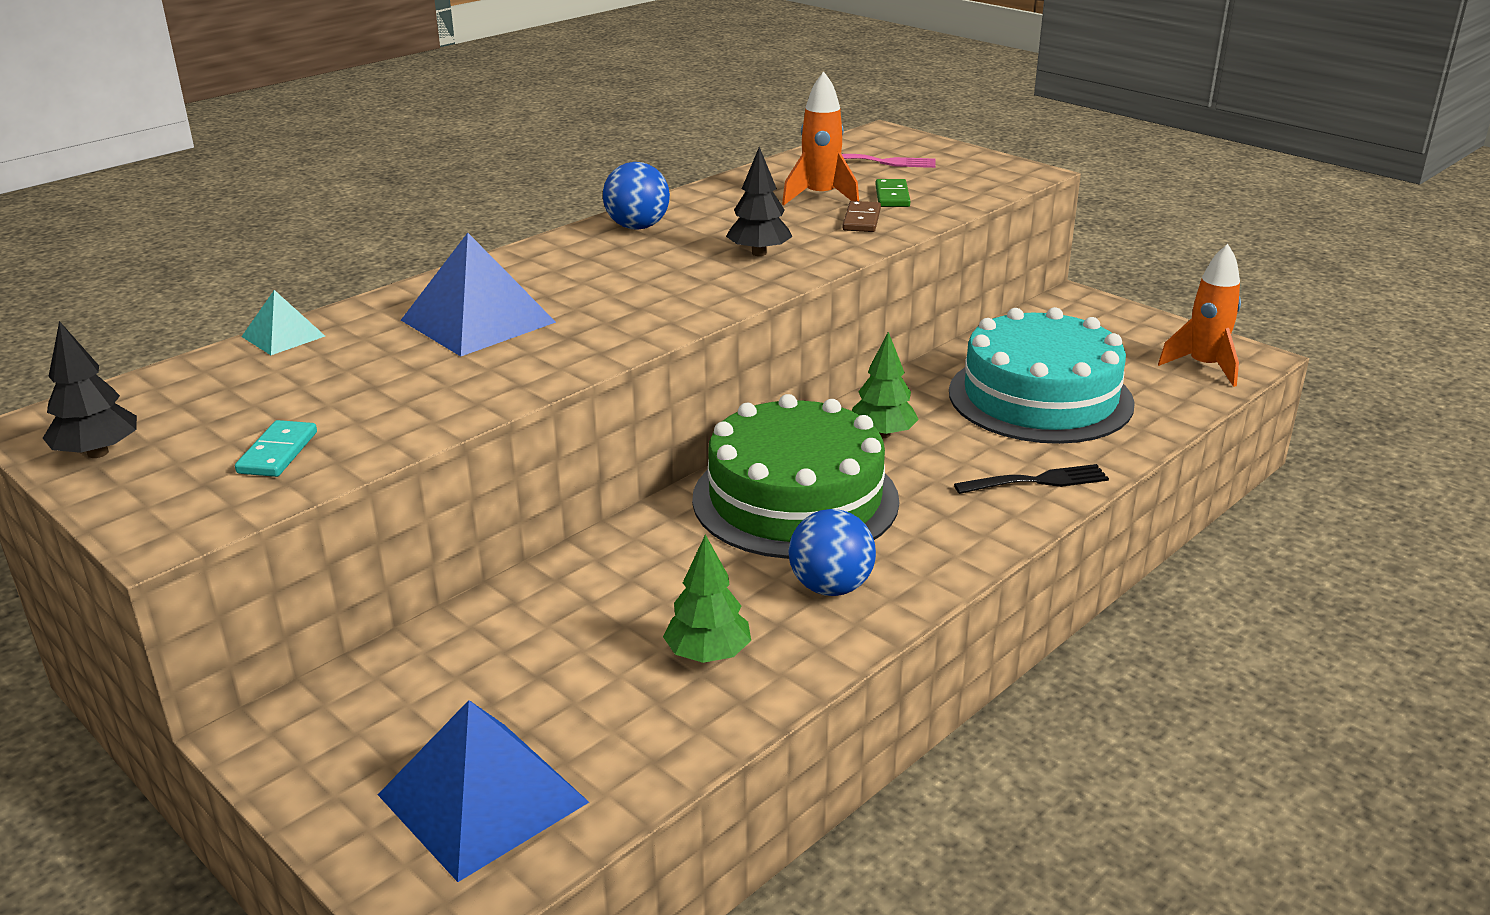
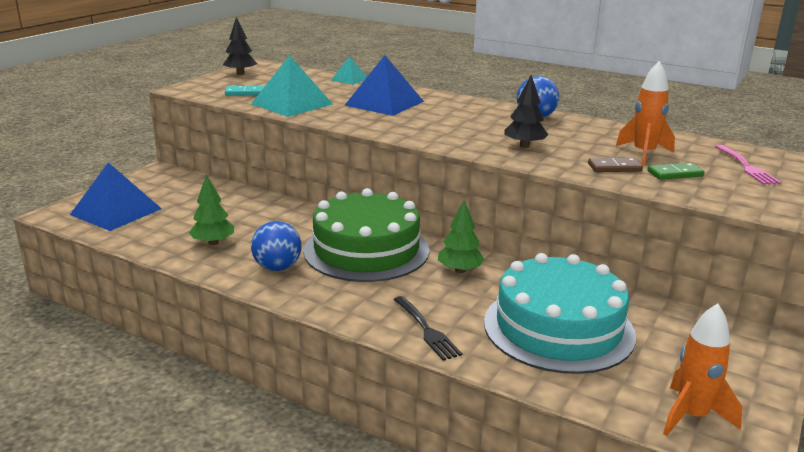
camera: 75 degrees right, 5 degrees down
(410, 405) = (292, 104): none -> turquoise pyramid

